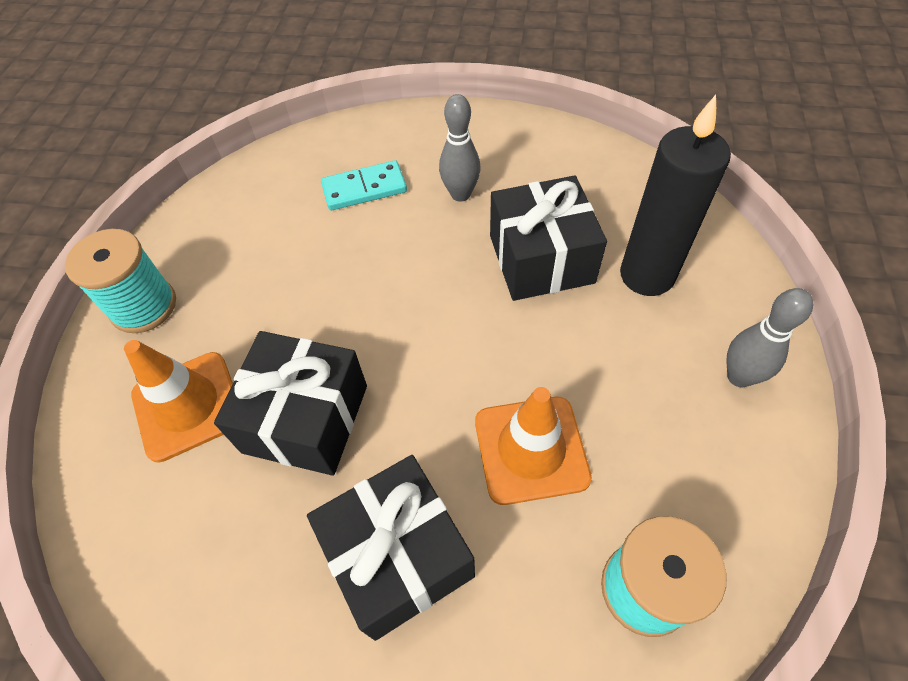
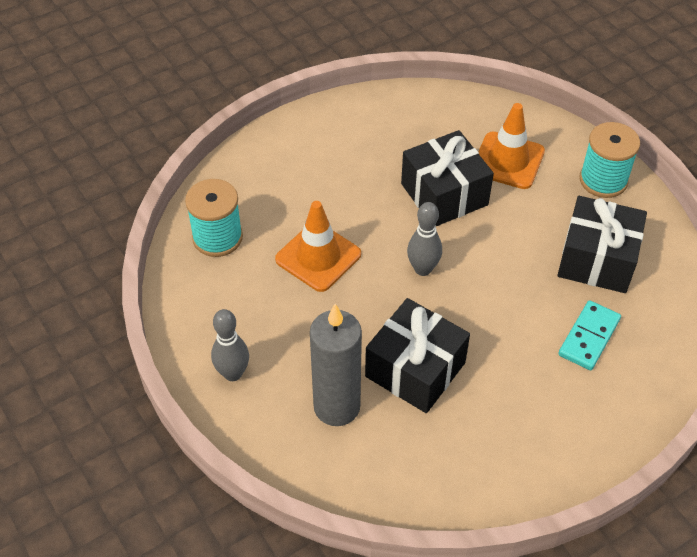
camera: 135 degrees right, 5 degrees down
(398, 556) = (337, 178): black gift -> black gift (597, 259)
(460, 194) = (520, 381): grey bowling pin -> grey bowling pin (423, 269)
(647, 275) = (337, 406): black candle -> grey candle

